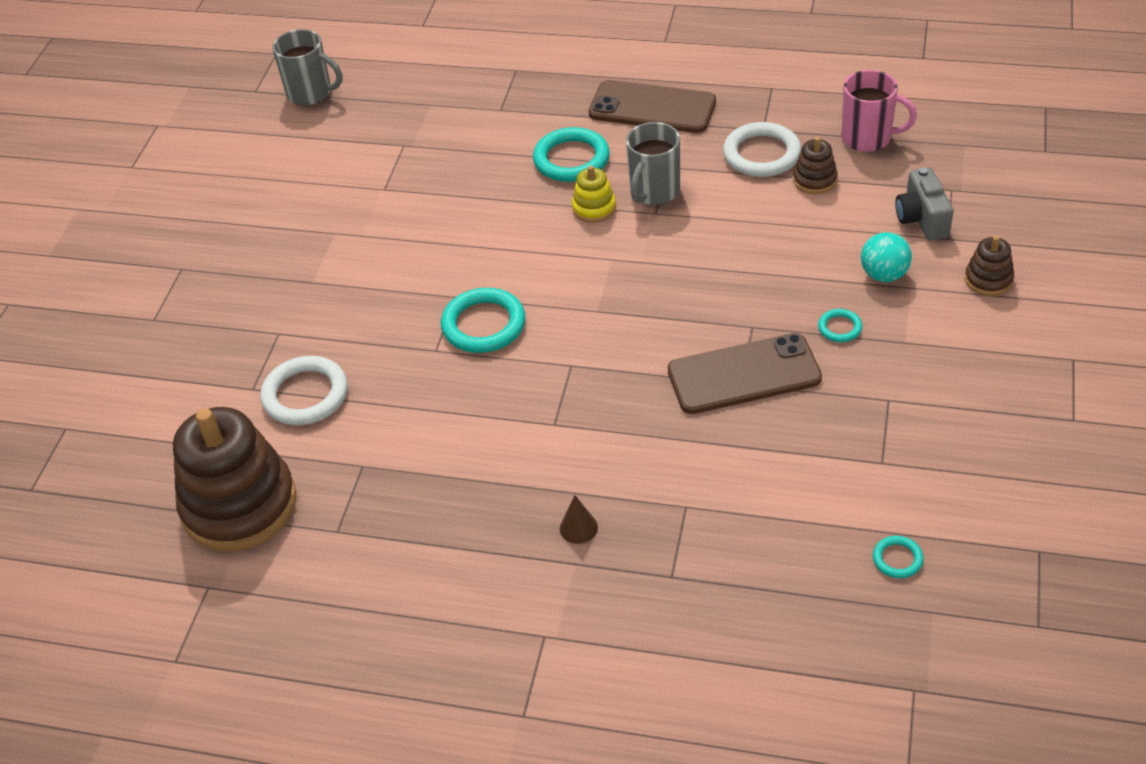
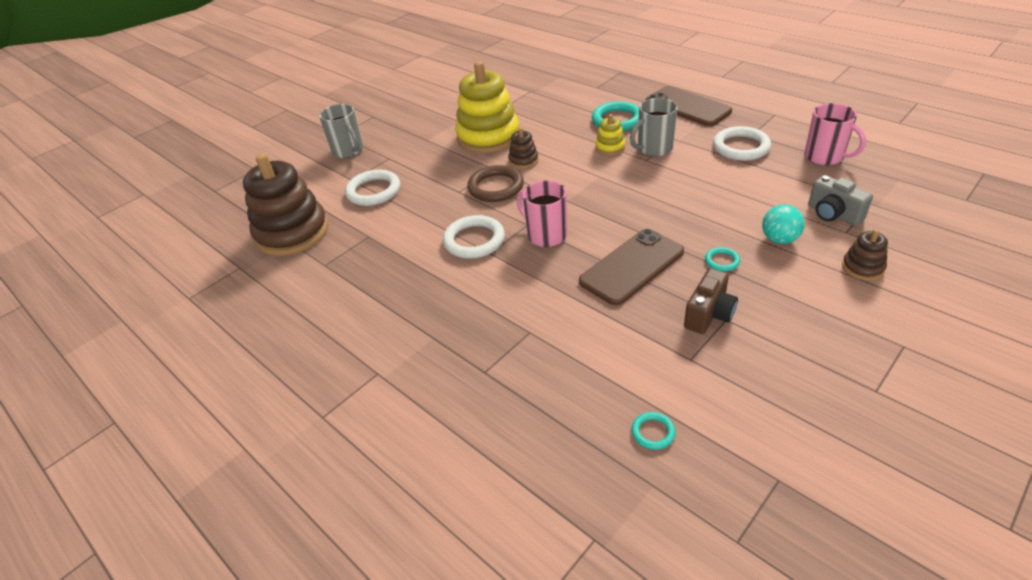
camera: 30 degrees right, 5 degrees down
(311, 93) = (504, 58): grey mug -> grey mug (348, 151)
(405, 246) = (488, 137): none -> yellow stacking toy
(483, 325) = (496, 187): turquoise ring -> brown ring
(519, 415) = (474, 240): none -> white ring
(578, 528) = (453, 317): brown cone -> none
(607, 371) = (546, 235): none -> pink mug
(744, 374) = (632, 266): brown phone -> brown phone turned 60 degrees counterclockwise
(815, 180) = (768, 170): brown stacking toy -> brown stacking toy (523, 160)
(868, 401) = (709, 314): none -> brown camera
(922, 219) = (833, 214): grey camera -> grey camera turned 60 degrees counterclockwise

